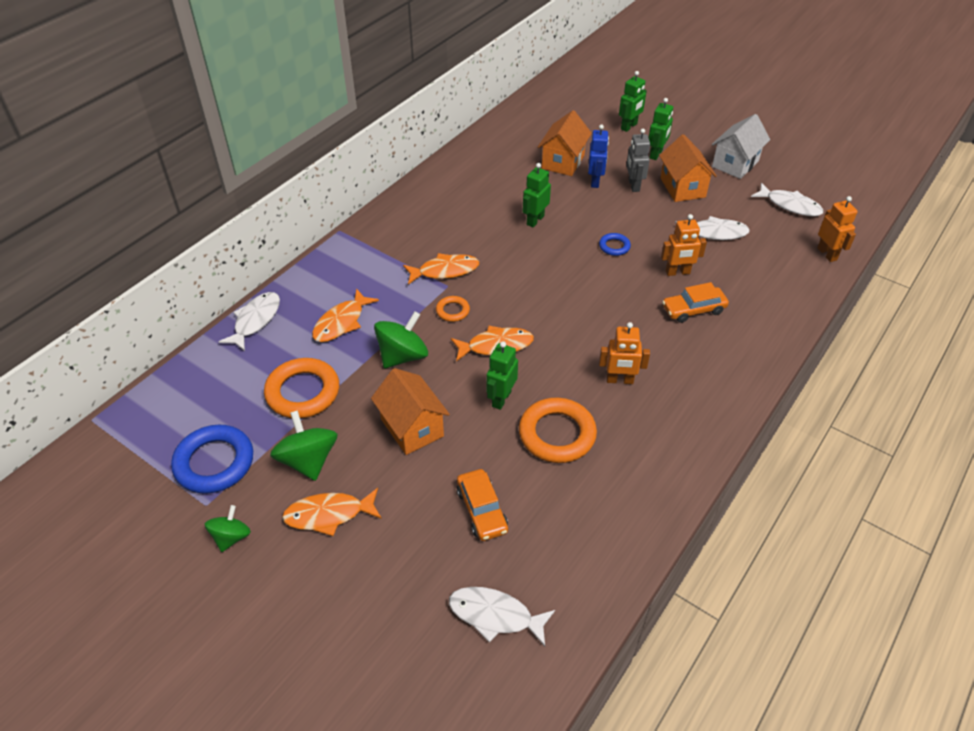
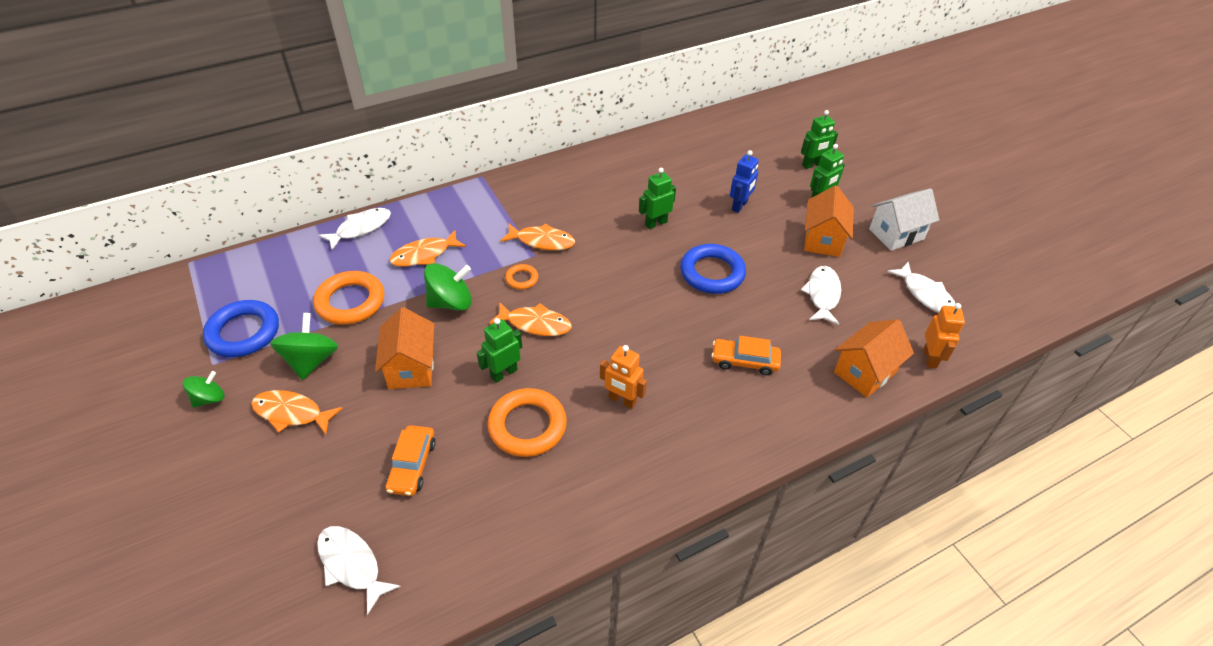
camera: 25 degrees right, 0 degrees up
(563, 162) = (722, 178): orange house -> orange house (865, 372)
(614, 246) = (712, 273): blue ring -> blue ring, size x2.01
(633, 185) = (774, 222): grey robot -> none
(677, 272) = (756, 319): orange robot -> none
(714, 233) = (822, 295): white fish -> white fish turned 105 degrees counterclockwise

